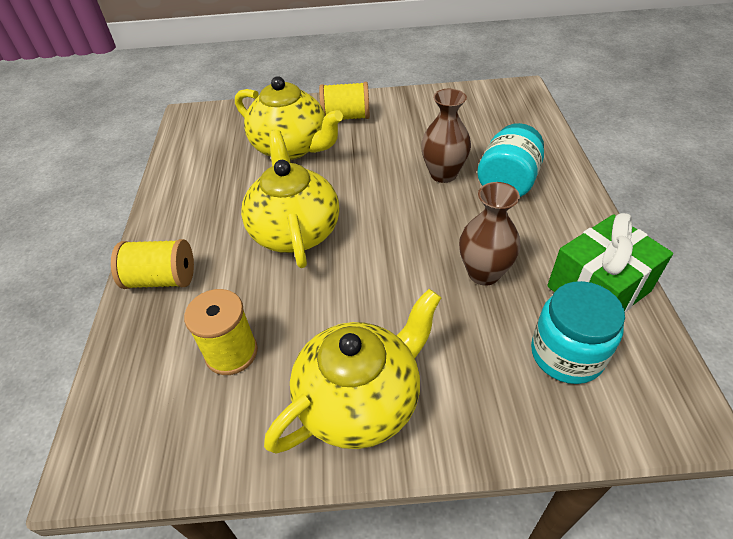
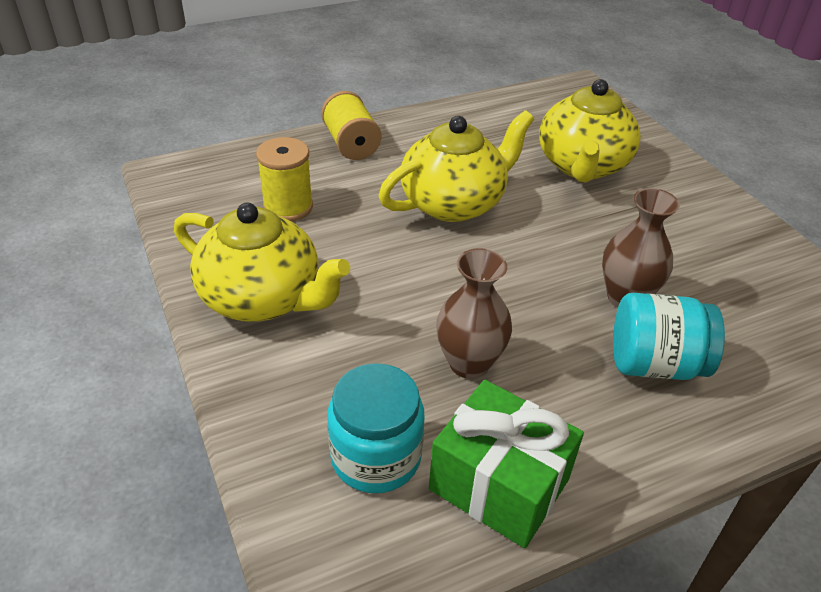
camera: 65 degrees right, 5 degrees down
(346, 117) = (672, 191): yellow spool -> none

